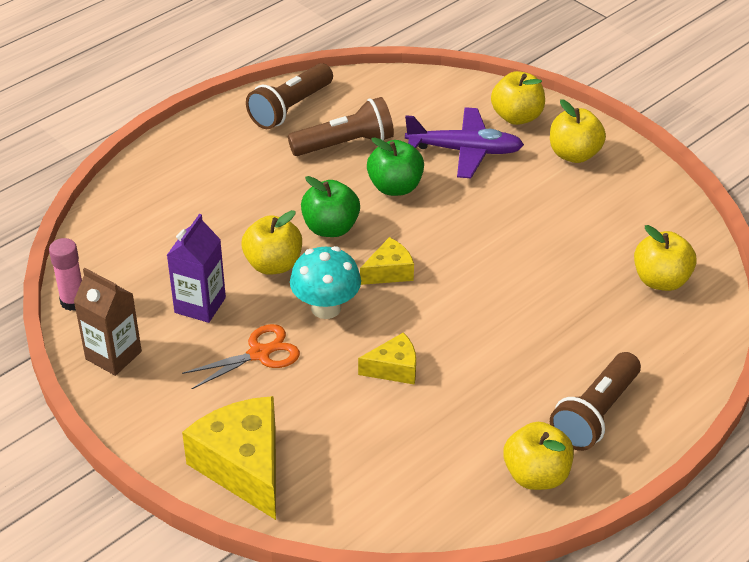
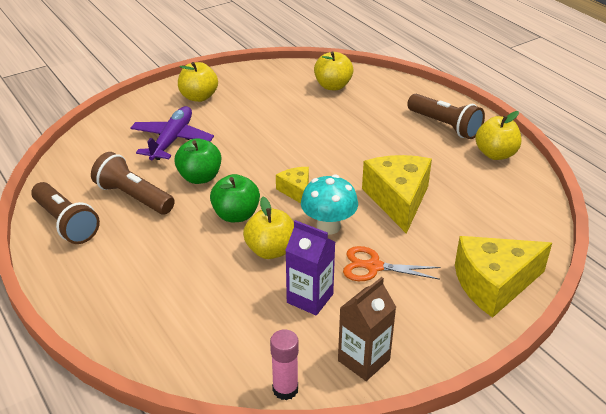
camera: 80 degrees left, 5 degrees down
(259, 354) = (374, 267): orange scissors -> orange scissors turned 60 degrees counterclockwise
(345, 144) = (133, 197): brown flashlight -> brown flashlight turned 45 degrees counterclockwise
(394, 369) = (398, 200): yellow cheese -> yellow cheese, size x1.89
(516, 117) = (144, 113): yellow apple -> none

